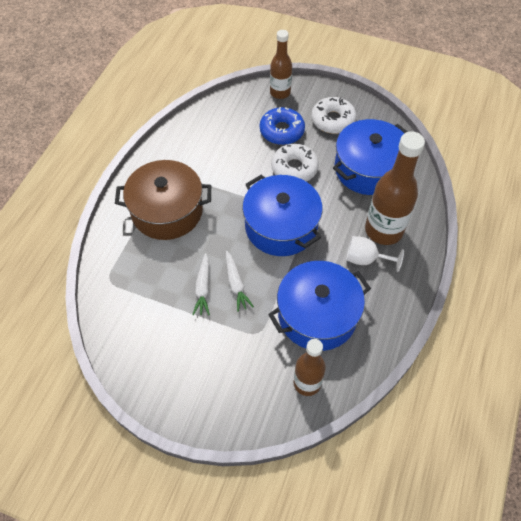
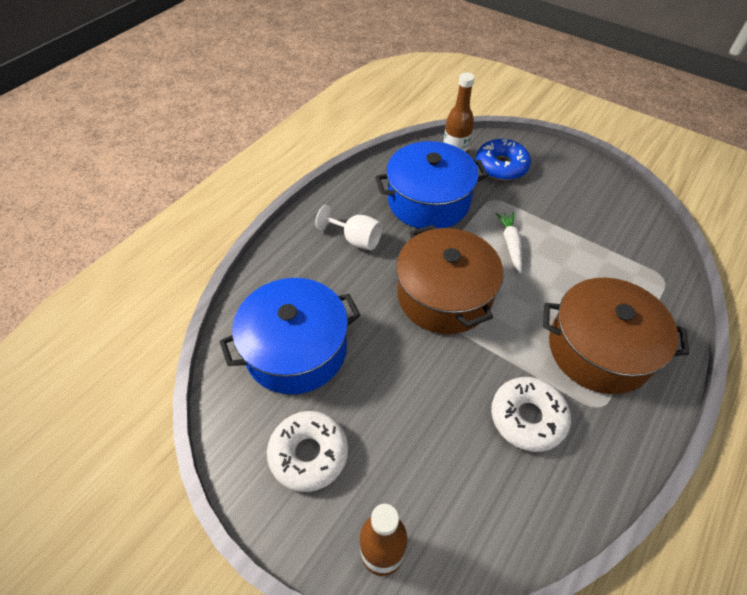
camera: 165 degrees left, 5 degrees down
(203, 288) = (549, 248): white carrot -> none
(281, 226) = (444, 295): blue pot -> brown pot
(282, 131) = (403, 452): blue donut -> blue donut (501, 166)
(294, 168) = (403, 375): white donut -> white donut (527, 417)
(383, 230) = (319, 265): brown bottle -> none

